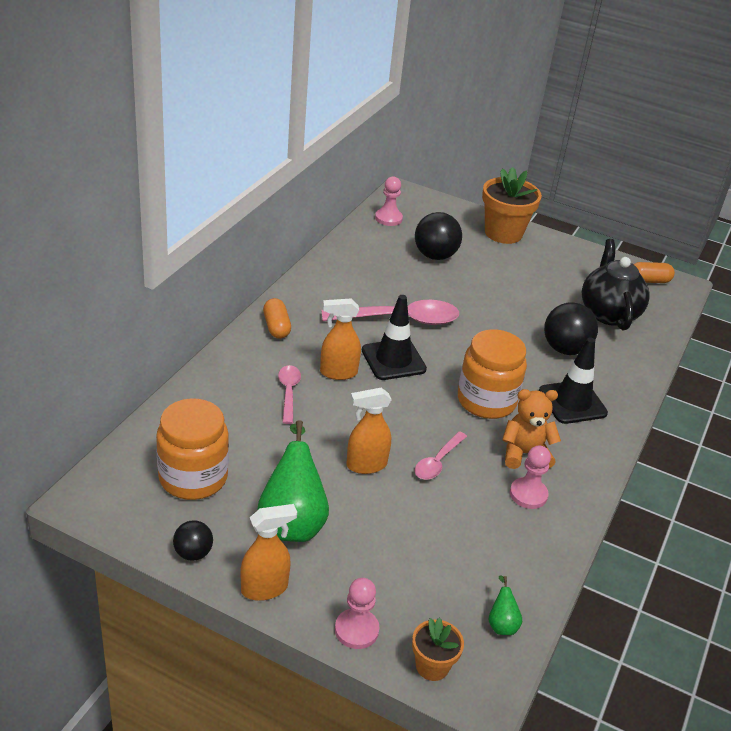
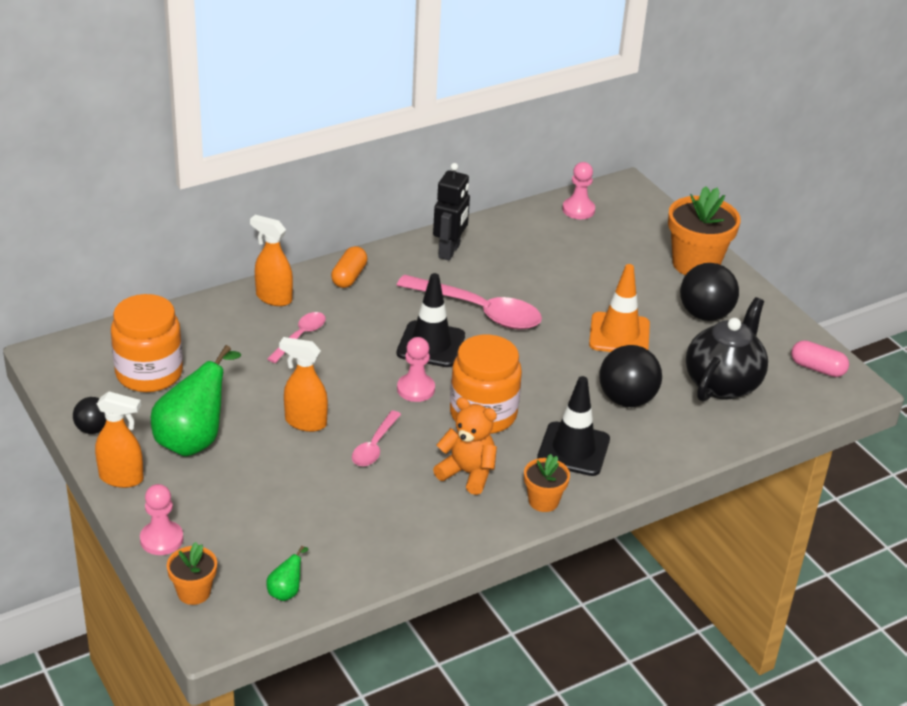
camera: 35 degrees right, 0 degrees up
(331, 280) = (449, 251): none -> black robot
(338, 373) = (364, 336): orange spray bottle -> orange spray bottle (273, 298)
(435, 256) = (587, 262): black ball -> black ball (705, 314)
(438, 462) = (374, 446): pink spoon -> pink spoon turned 45 degrees counterclockwise
(510, 302) = (619, 334): none -> orange traffic cone
(528, 494) = (430, 507): pink pawn -> pink pawn (415, 389)
(595, 452) = (543, 501): none -> orange flower pot
(649, 281) = (817, 368): orange capsule -> pink capsule

